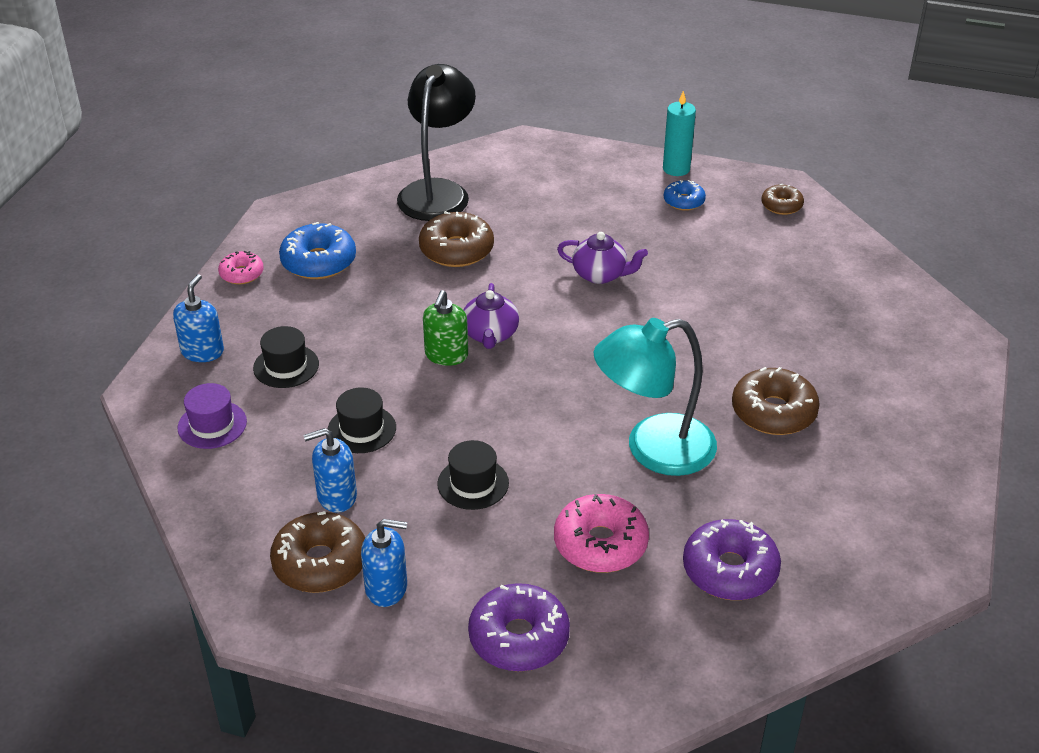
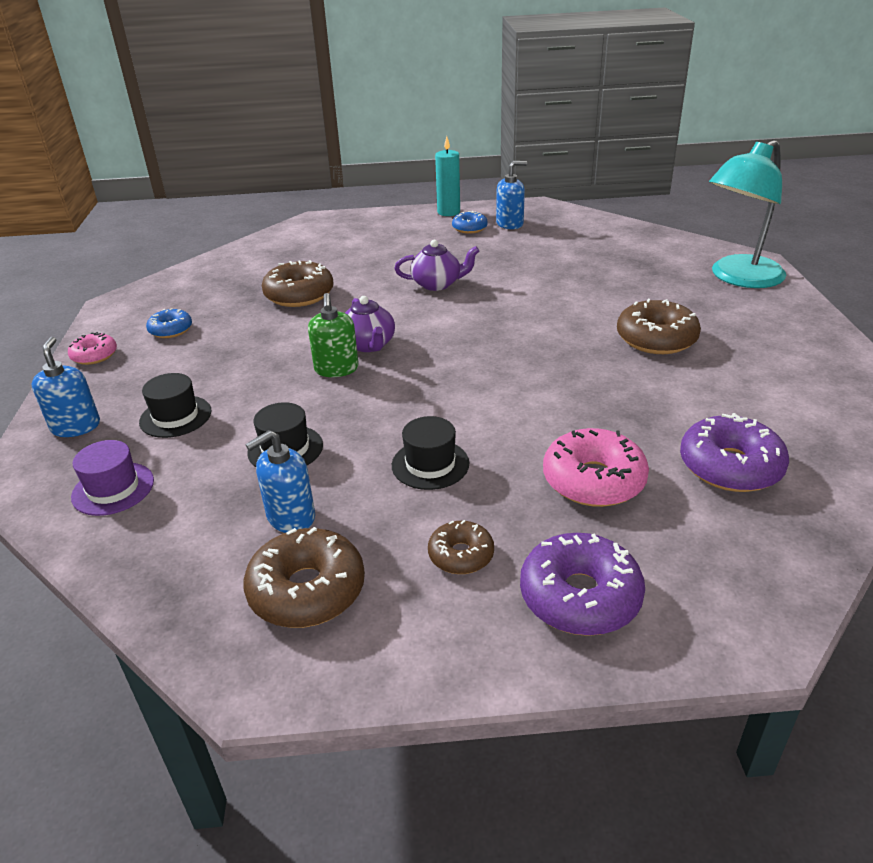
camera: 20 degrees left, 5 degrees down
(318, 262) = (171, 330): blue donut -> blue donut, size x0.58
(386, 588) = (400, 592): blue soap dispenser -> blue soap dispenser (510, 224)
(438, 192) = (259, 262): black lamp -> none
(653, 449) = (579, 391): turquoise lamp -> turquoise lamp (738, 278)
(781, 205) = (545, 216): brown donut -> brown donut (461, 555)

